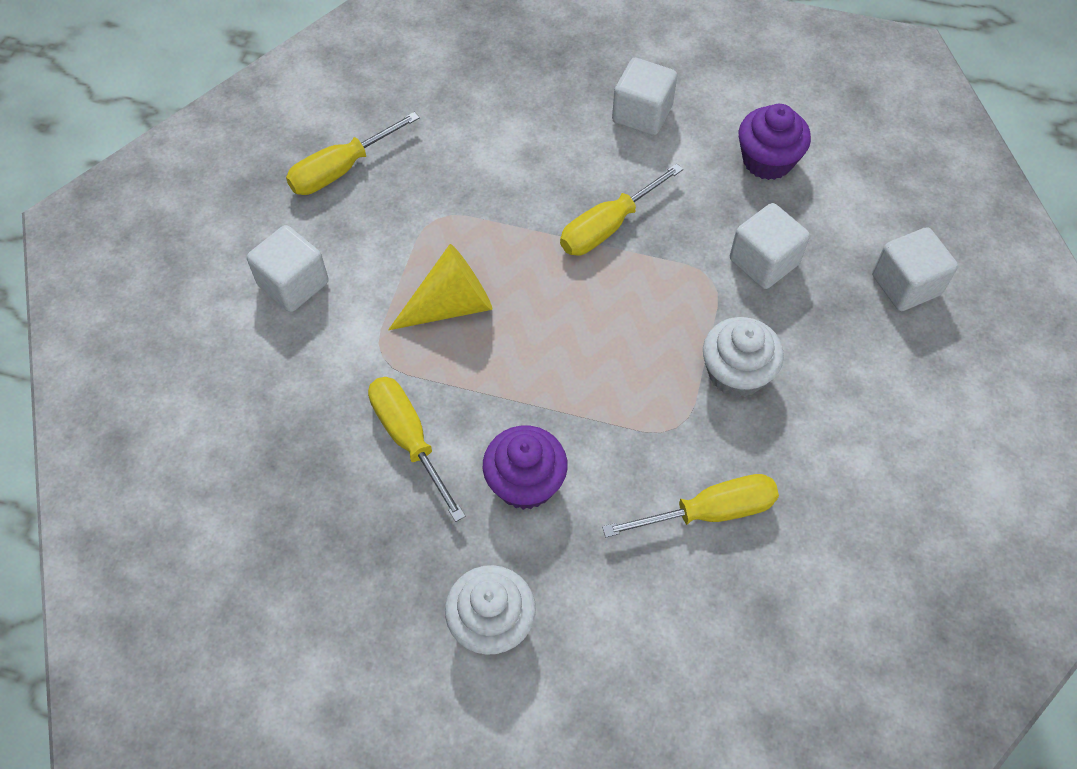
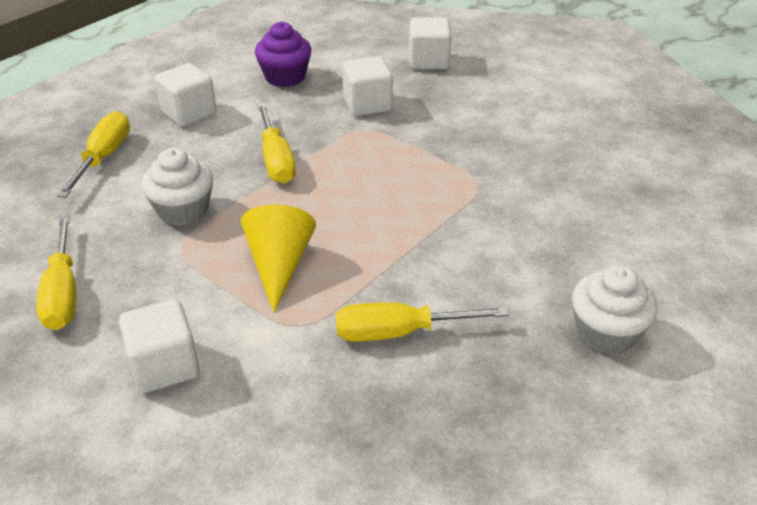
camera: 65 degrees left, 20 degrees down
(525, 482) = (483, 274): purple cupcake -> none
(709, 512) = (557, 190): yellow screwdriver -> yellow screwdriver (103, 157)
(736, 373) = (450, 144): white cupcake -> white cupcake (183, 210)

